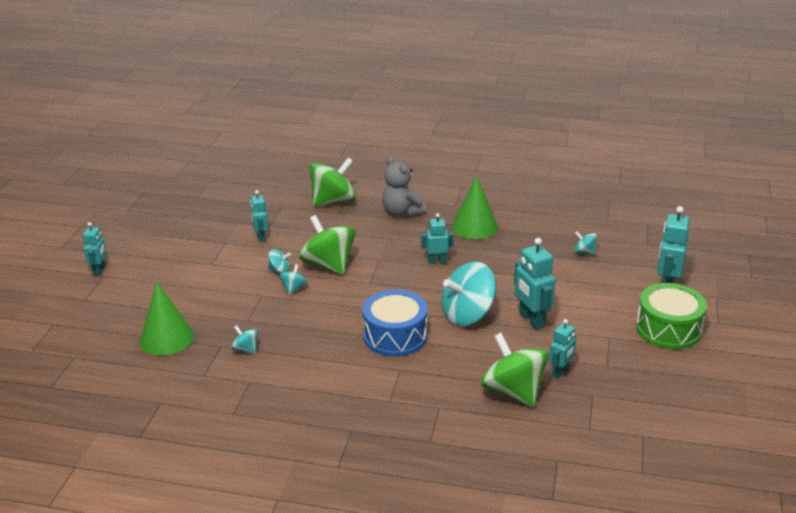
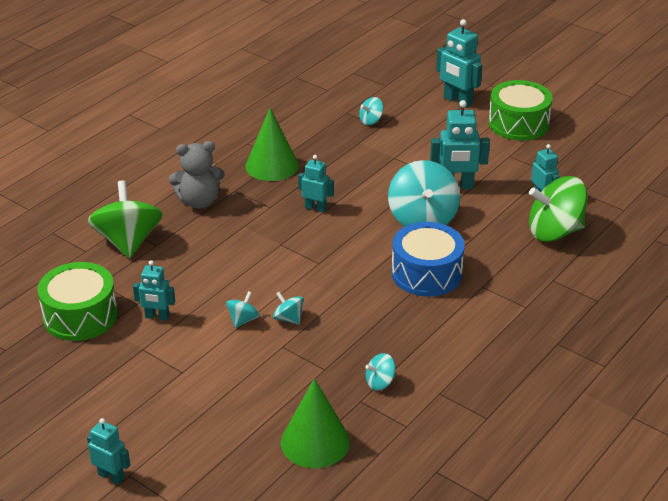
camera: 65 degrees left, 5 degrees up
(244, 210) = (80, 316): none -> green drum
(328, 265) = (262, 281): green spinning top -> none
(437, 261) = (315, 208): turquoise robot -> turquoise robot turned 90 degrees clockwise

